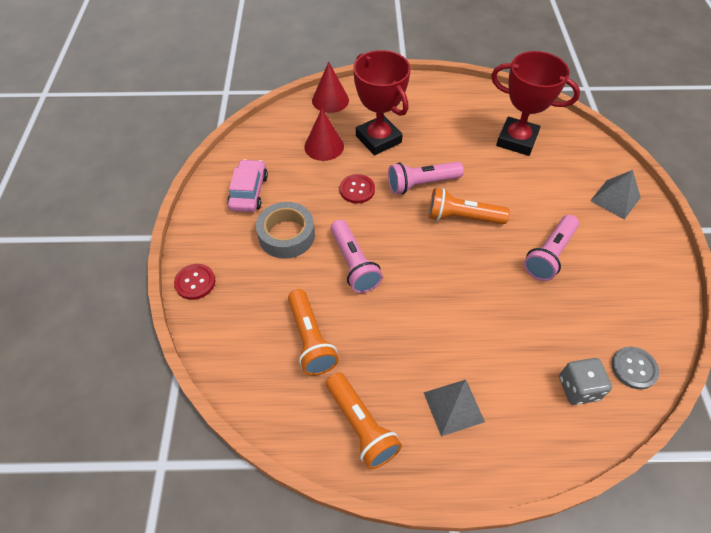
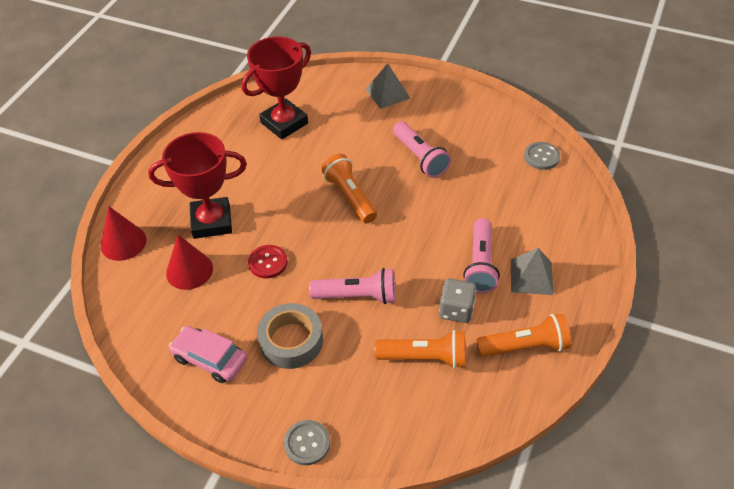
camera: 65 degrees left, 5 degrees down
(195, 282) = (307, 443): red button -> grey button
(421, 184) = (293, 210): pink flashlight -> pink flashlight (480, 264)
(462, 217) = (349, 197): orange flashlight -> orange flashlight turned 120 degrees clockwise
(578, 388) = (545, 194): grey dice -> grey dice (456, 310)

